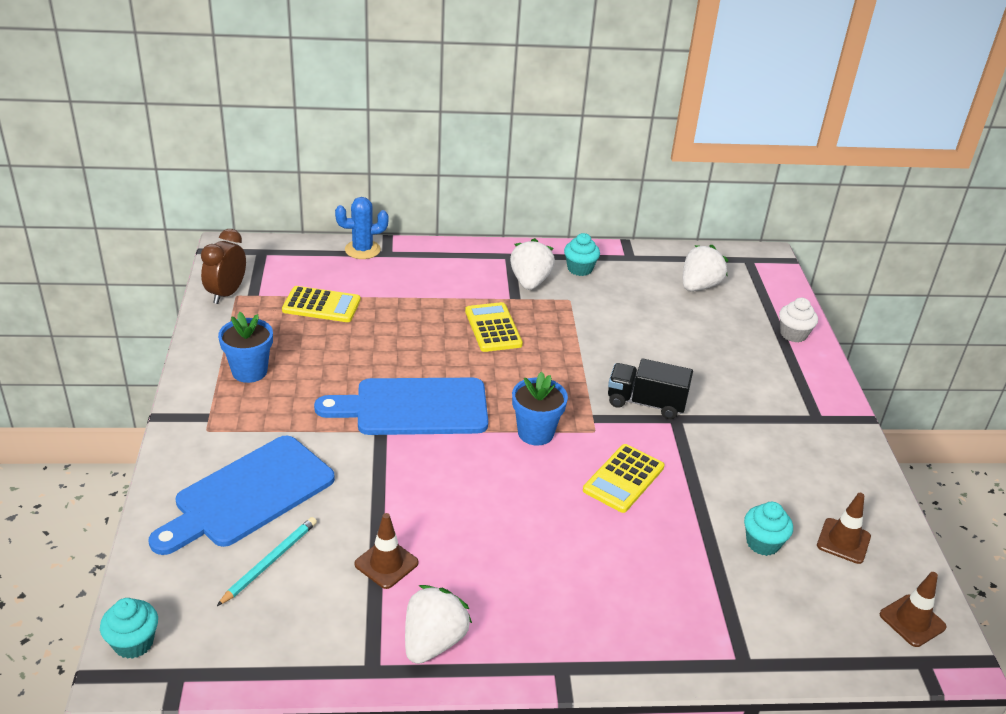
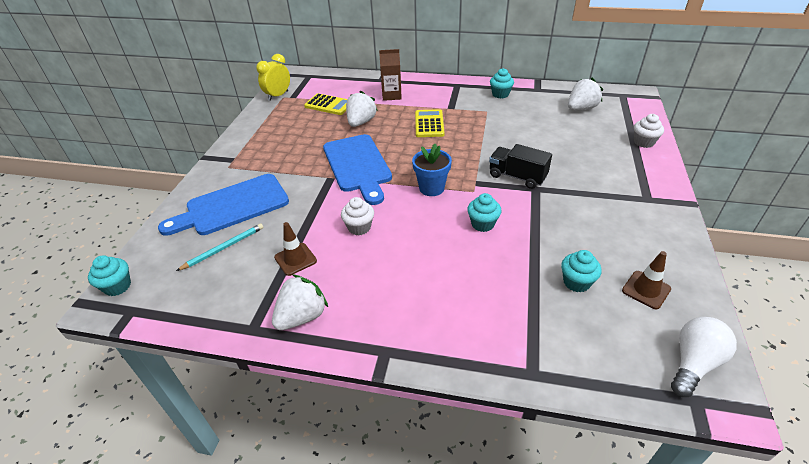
camera: 20 degrees right, 5 degrees up
(226, 293) = (278, 96): brown clock -> yellow clock
(249, 371) = (269, 137): blue flower pot -> none
(362, 250) = (367, 77): blue cactus -> none
(414, 407) = (358, 165): blue cutting board -> blue cutting board turned 120 degrees counterclockwise
(415, 281) = (391, 95): none -> brown carton
(457, 505) = (359, 227): none -> white cupcake
(530, 282) = (464, 100): white strawberry -> white strawberry (361, 122)
(623, 479) = (482, 224): yellow calculator -> turquoise cupcake
(912, 621) = (693, 363): brown traffic cone -> white light bulb

